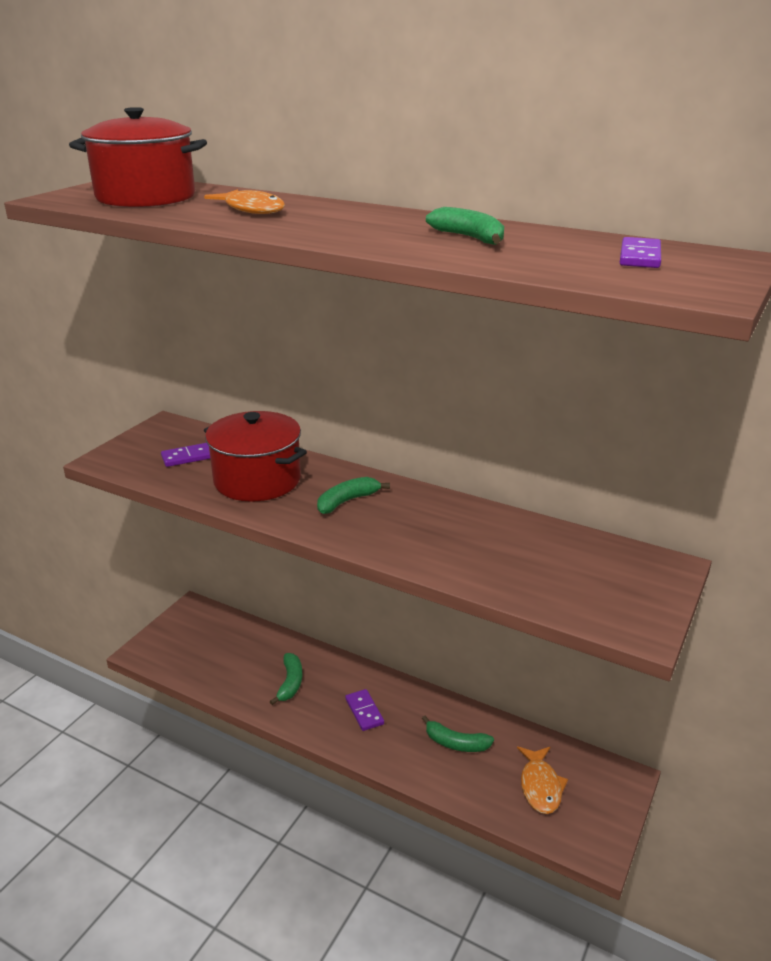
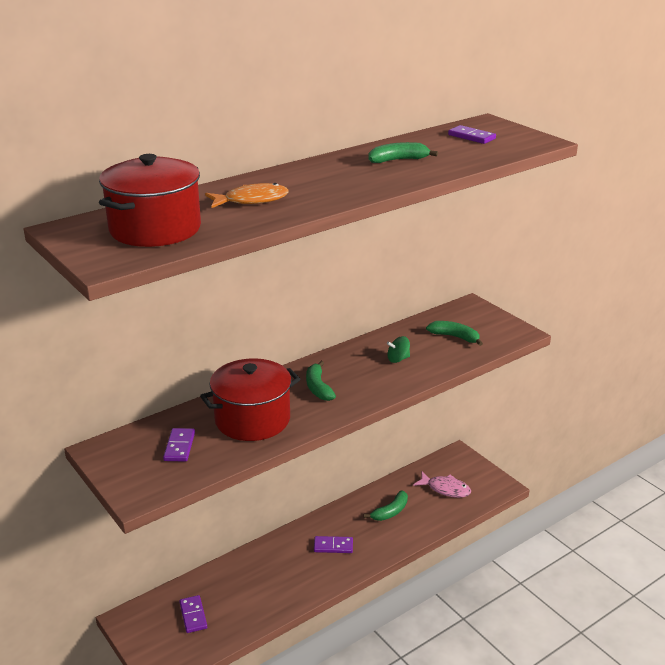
camera: 65 degrees left, 0 degrees up
(214, 646) = (193, 615): none -> purple domino
(290, 683) = (275, 578): green banana -> green banana (455, 337)
(458, 539) = (398, 359): none -> green spinning top
(540, 786) = (445, 489): orange fish -> pink fish

